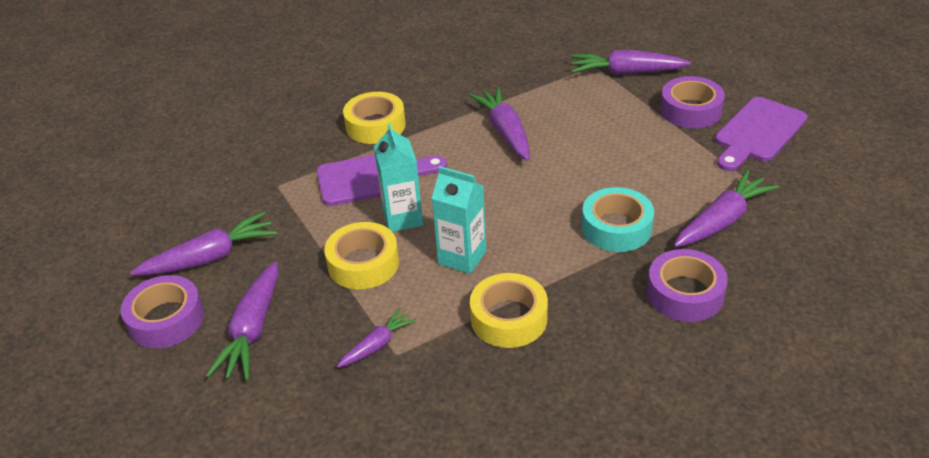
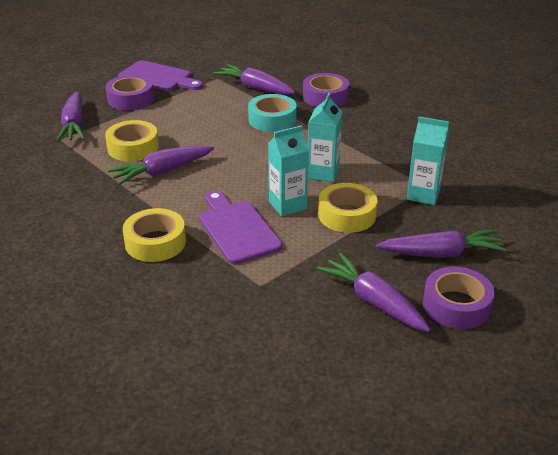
camera: 105 degrees left, 5 degrees down
(377, 345) = (423, 195): purple carrot -> turquoise carton
(509, 318) = (373, 149): yellow tape -> yellow tape (133, 148)

